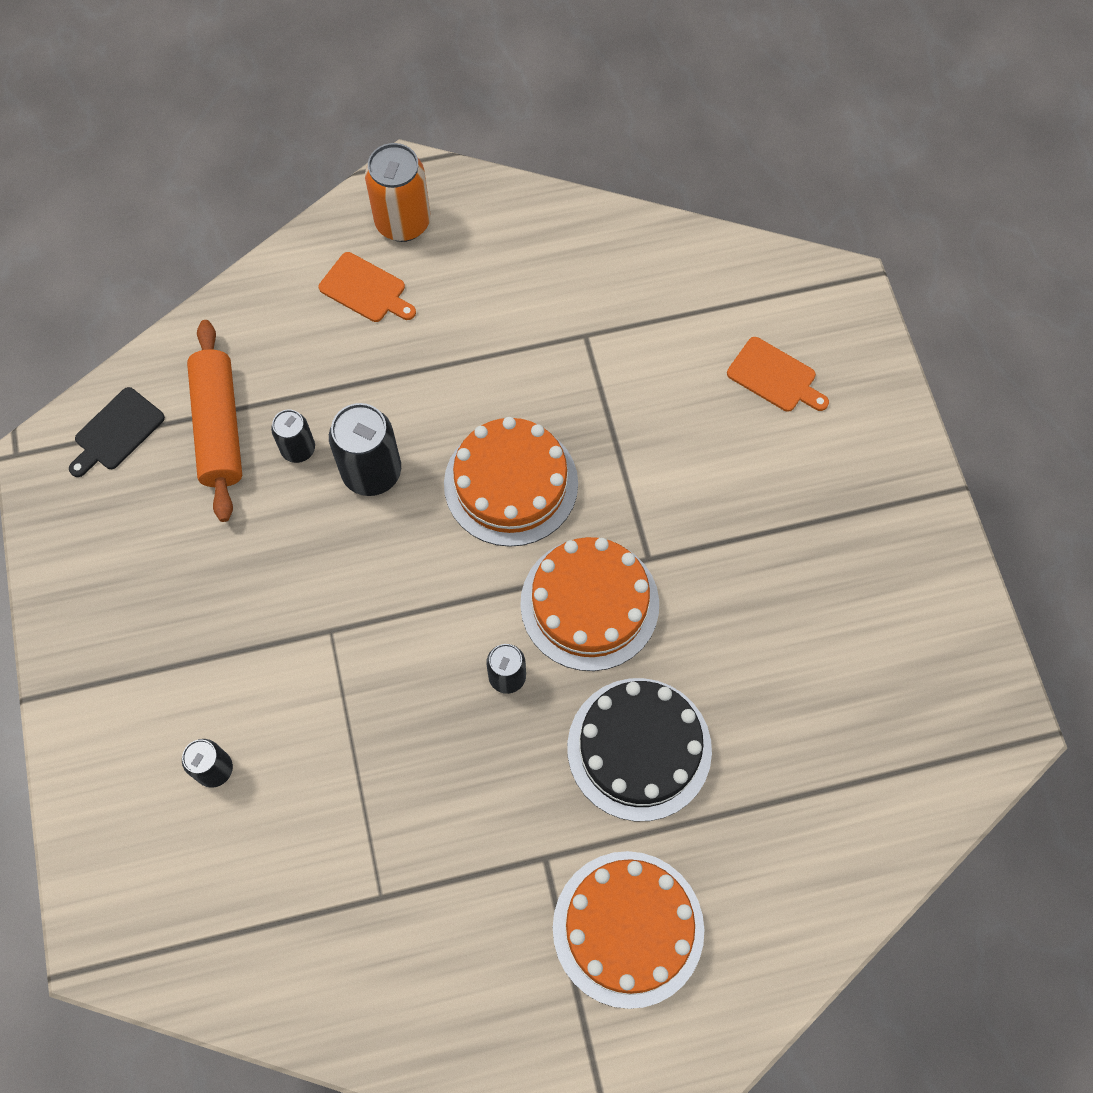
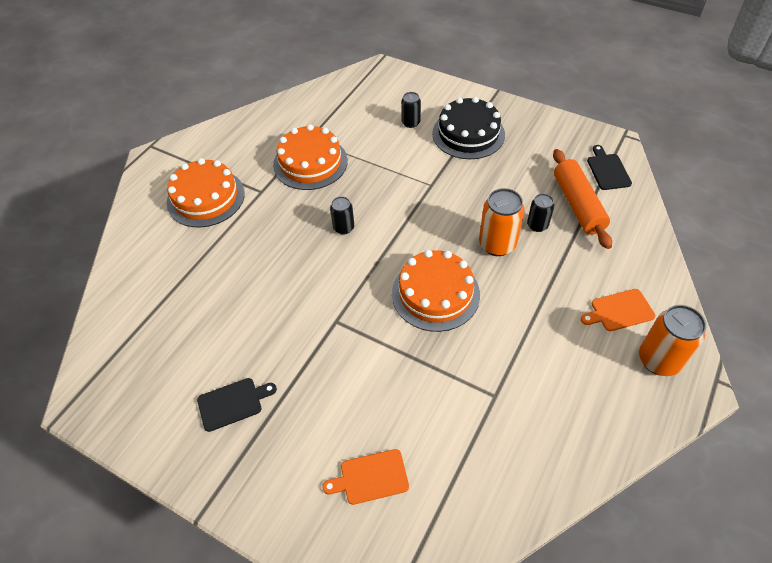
camera: 135 degrees right, 15 degrees down
(219, 427) = (577, 205): orange rolling pin -> orange rolling pin turned 45 degrees clockwise
(372, 472) = (497, 244): black can -> orange can
(589, 604) = (341, 280): orange cake -> orange cake (310, 163)
(639, 748) = (260, 250): black cake -> black cake (468, 134)
(841, 569) = (233, 403): none -> black cutting board

